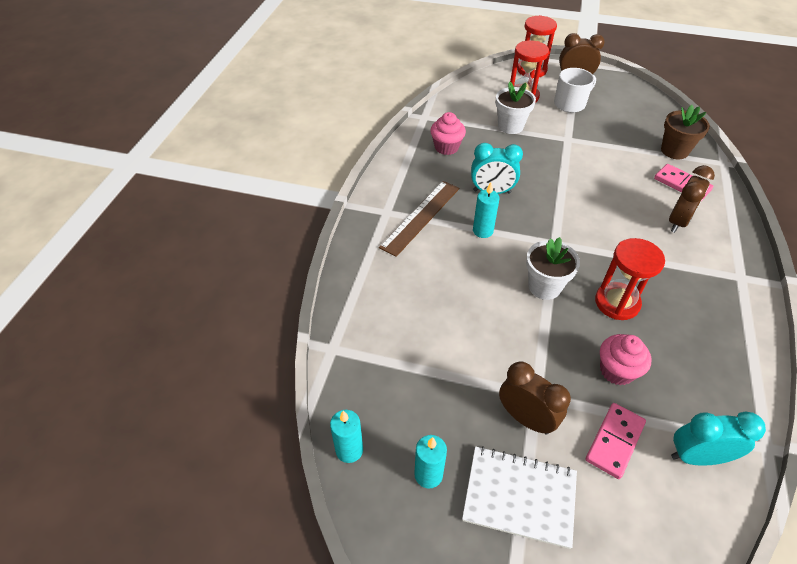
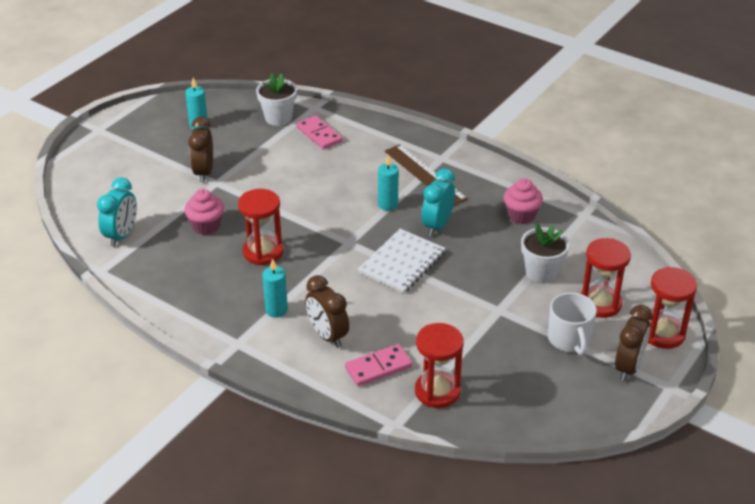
camera: 110 degrees right, 10 degrees down
(349, 450) = (236, 101): turquoise candle -> turquoise candle (276, 310)
(519, 497) = (159, 154): white notebook -> white notebook (401, 263)
(526, 418) = (204, 172): brown clock -> brown clock turned 120 degrees clockwise
(544, 286) = (305, 218): white flower pot -> white flower pot (278, 118)
(614, 441) = (160, 204): pink domino -> pink domino (319, 134)
(674, 151) = (437, 391): brown flower pot -> red hourglass

